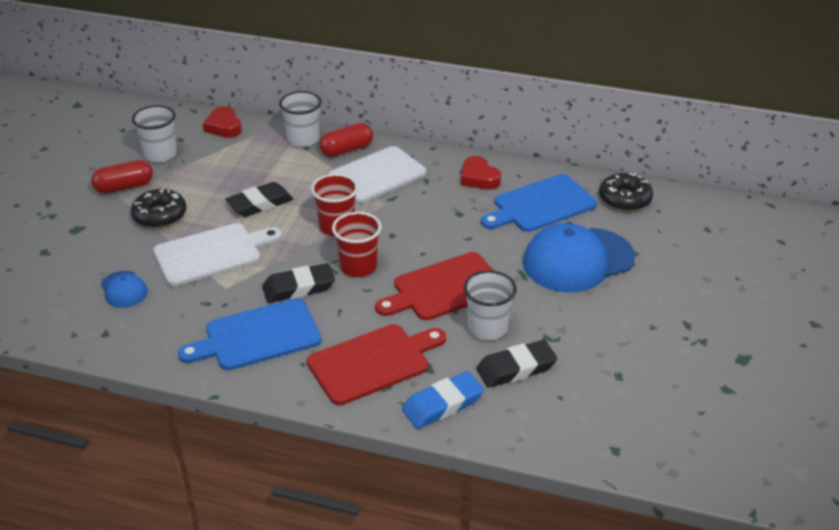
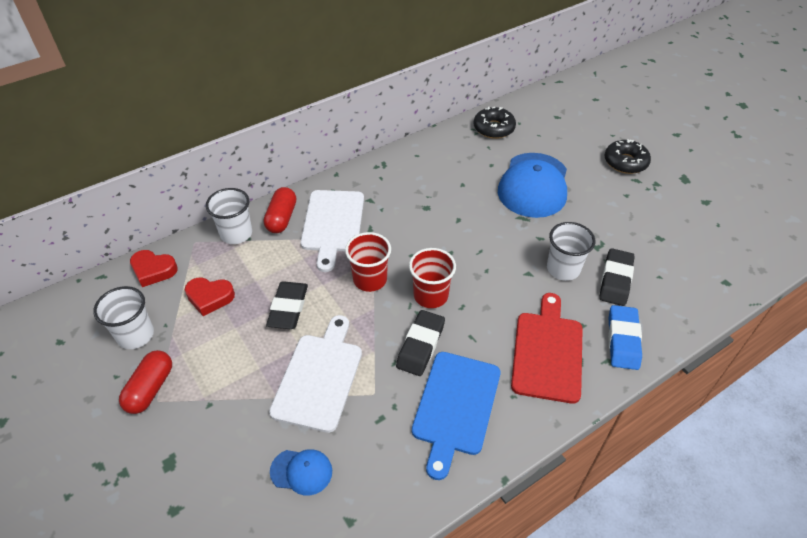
camera: 50 degrees left, 10 degrees up
(160, 215) = (224, 385): black donut -> black donut (625, 162)
(444, 288) = (501, 264): red cutting board -> none
(479, 178) = (398, 174): red heart -> red heart (210, 297)
(541, 205) = (460, 165): blue cutting board -> none

